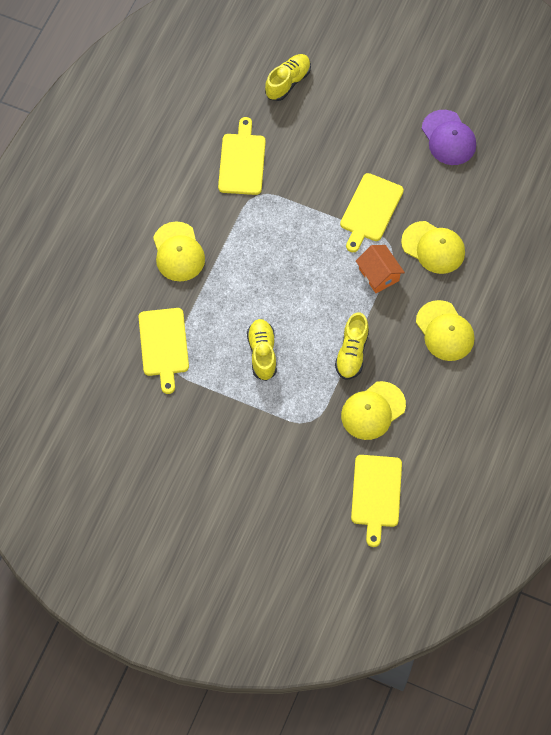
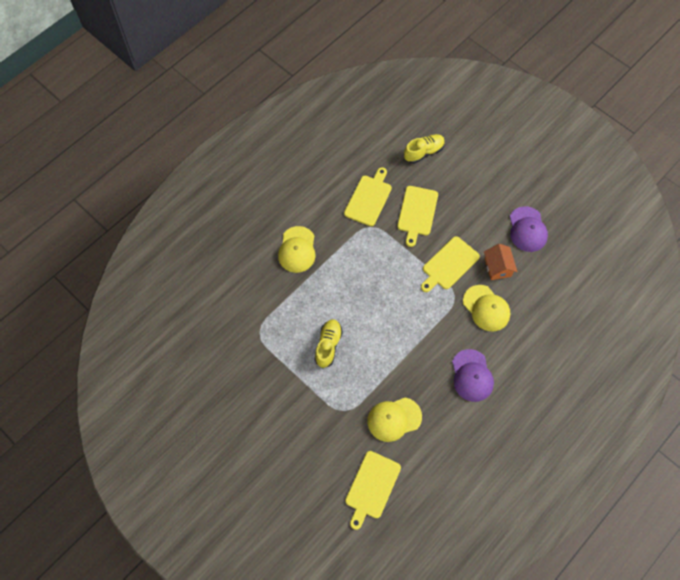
camera: 20 degrees right, 0 degrees up
(164, 345) = (259, 315): yellow cutting board -> yellow cutting board (417, 213)
(352, 353) = (395, 368): yellow shoe -> none
(379, 274) = (437, 315): orange house -> orange house (497, 267)
(445, 331) = (472, 375): yellow cap -> purple cap

